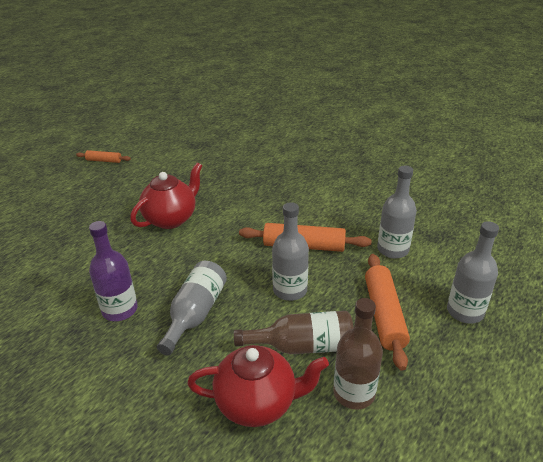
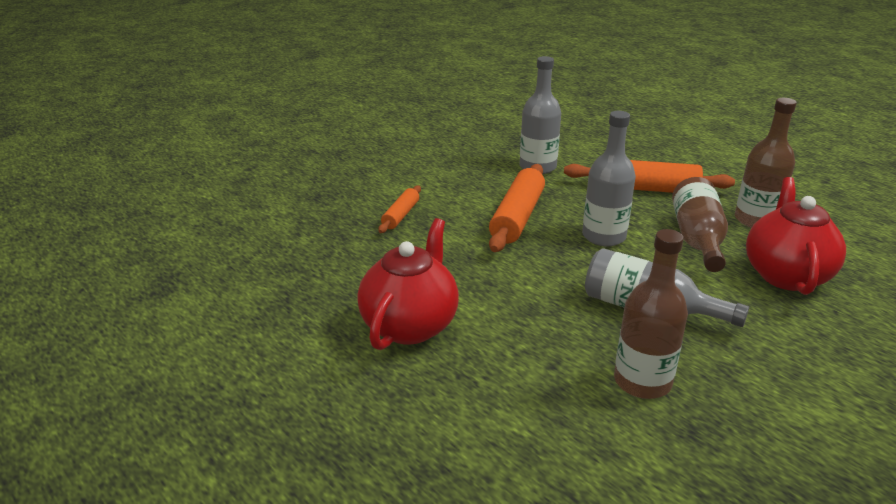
camera: 80 degrees left, 5 degrees down
(104, 161) = (120, 421): orange rolling pin -> orange rolling pin (401, 215)
(120, 310) = (642, 381): purple bottle -> brown bottle
(171, 219) = (410, 325): red teapot -> red teapot turned 60 degrees clockwise
(465, 312) = (639, 152): grey bottle -> none

